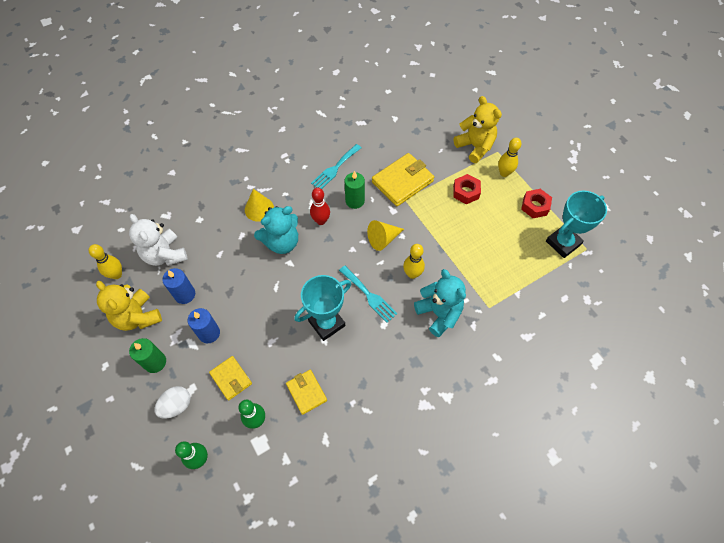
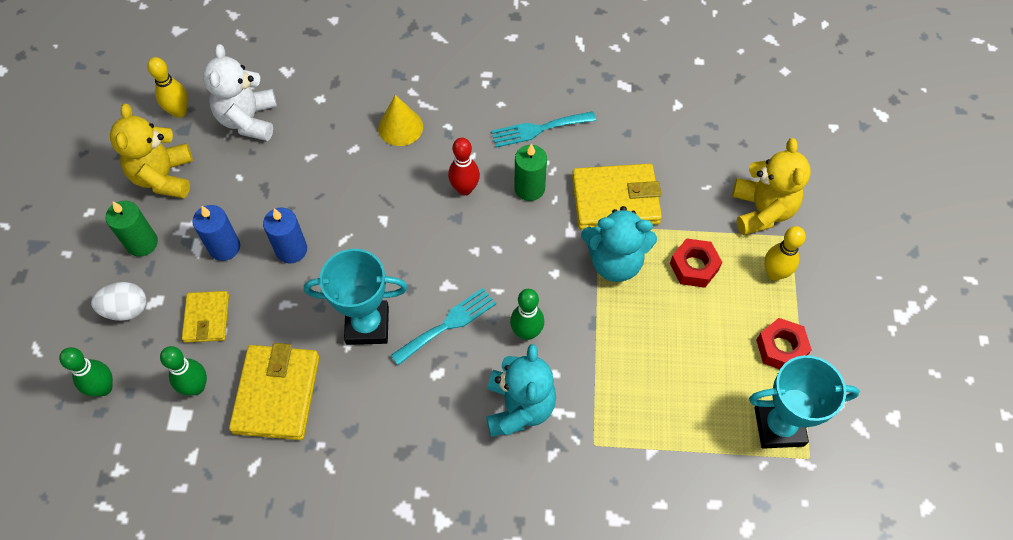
camera: 35 degrees right, 0 degrees up
(185, 294) = (233, 182): blue candle -> blue candle (291, 250)
(281, 242) = (394, 187): turquoise teddy bear -> turquoise teddy bear (615, 262)
(306, 392) = (277, 394): yellow wallet -> yellow wallet, size x1.69
(369, 295) = (448, 324): turquoise fork -> turquoise fork turned 120 degrees counterclockwise
(383, 239) = (525, 262): yellow cone -> none
(412, 274) = (526, 332): yellow bowling pin -> green bowling pin

